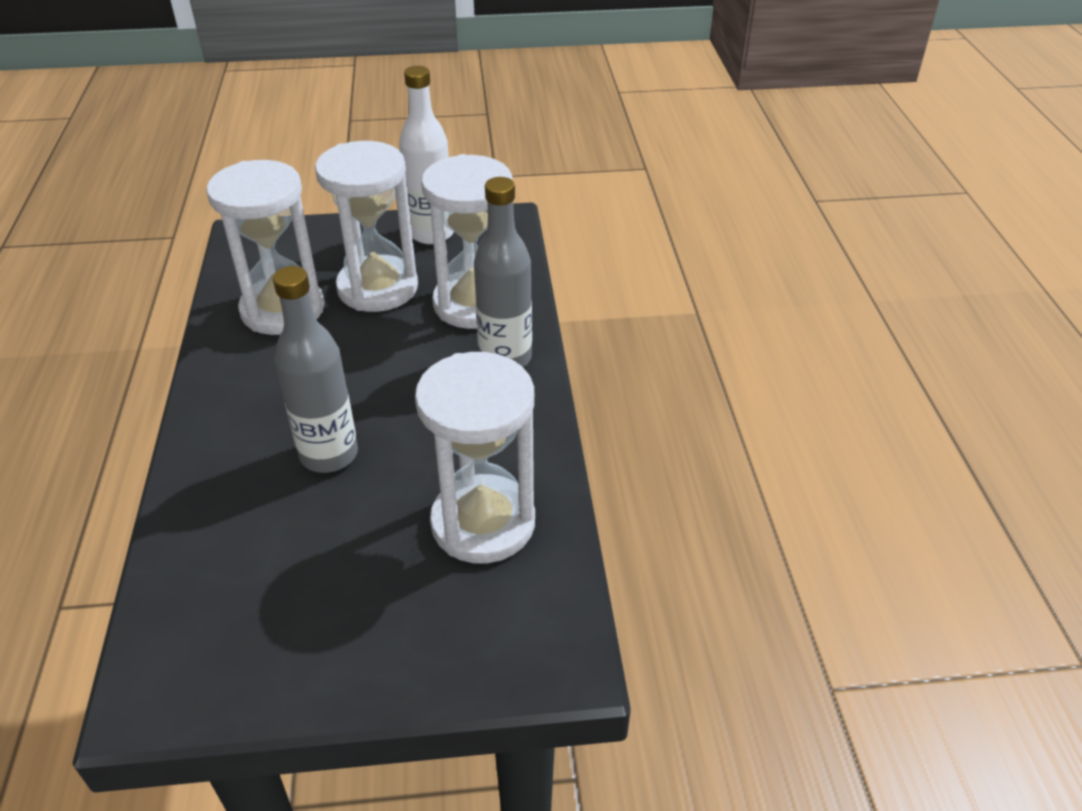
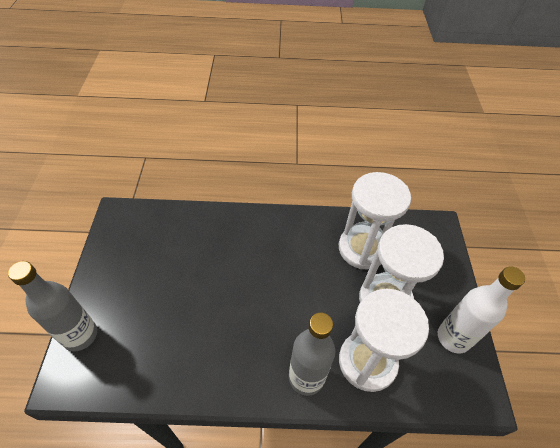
camera: 95 degrees right, 10 degrees up
(329, 455) = (237, 273): grey bottle -> grey bottle (80, 335)
(483, 523) = (167, 349): white hourglass -> none

